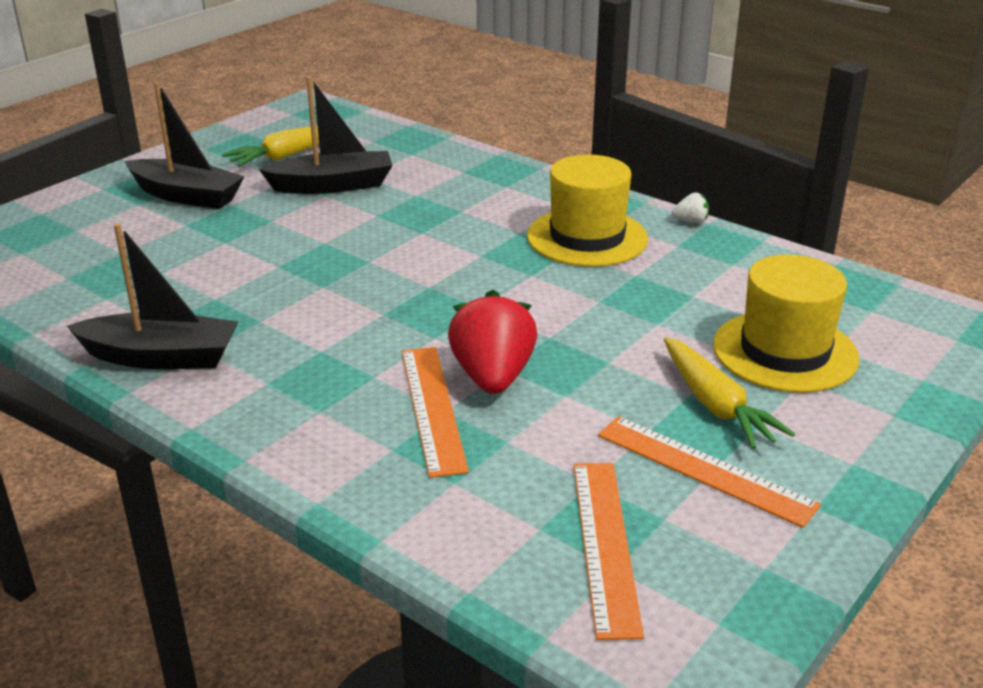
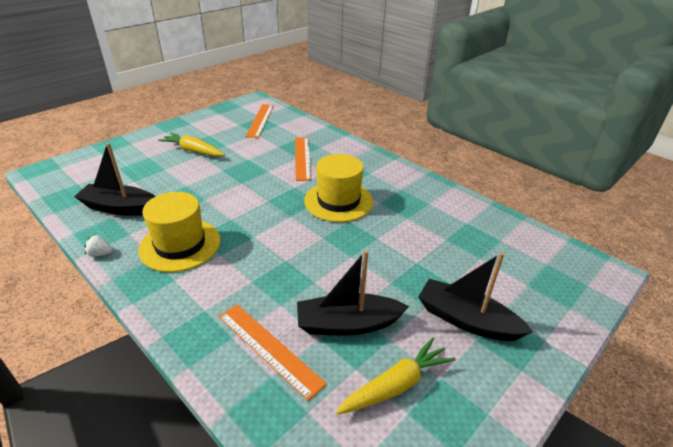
camera: 175 degrees left, 5 degrees up
(161, 357) = (420, 187): black boat -> black boat (120, 208)
(492, 377) = (274, 167): red strawberry -> none
(705, 469) = (215, 133): orange ruler -> orange ruler (269, 348)
(715, 405) = (193, 151): yellow carrot -> yellow carrot turned 45 degrees counterclockwise
(784, 351) = (143, 167): yellow hat -> yellow hat (338, 201)

